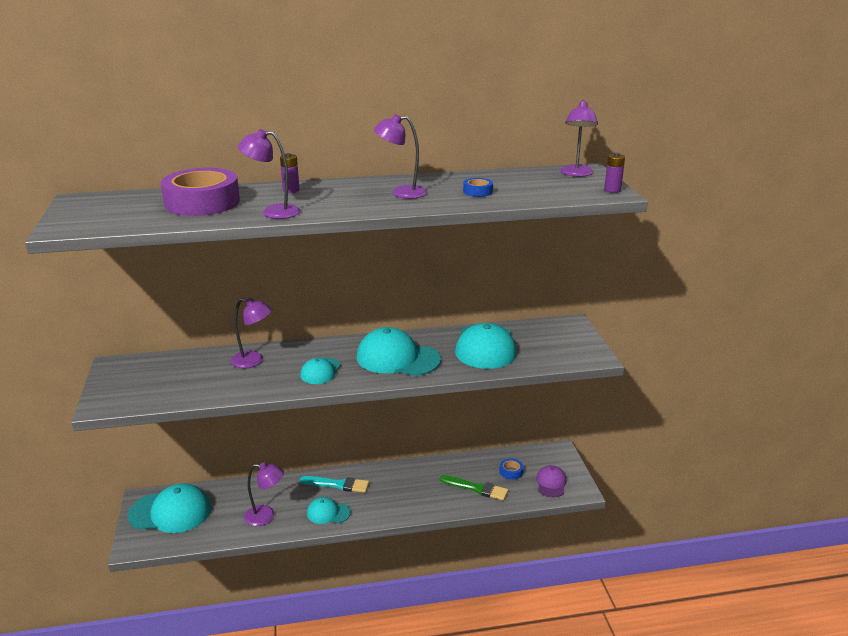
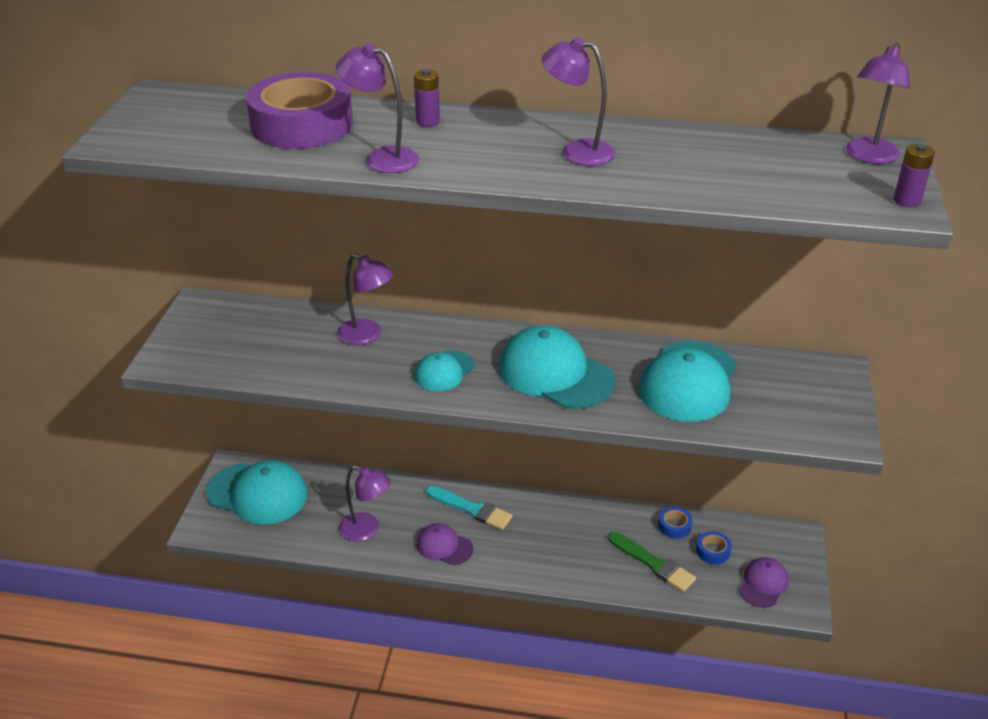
camera: 20 degrees right, 10 degrees up
(328, 513) = (444, 546): turquoise cap -> purple cap
(477, 191) = (690, 168): blue tape -> blue tape (674, 526)

